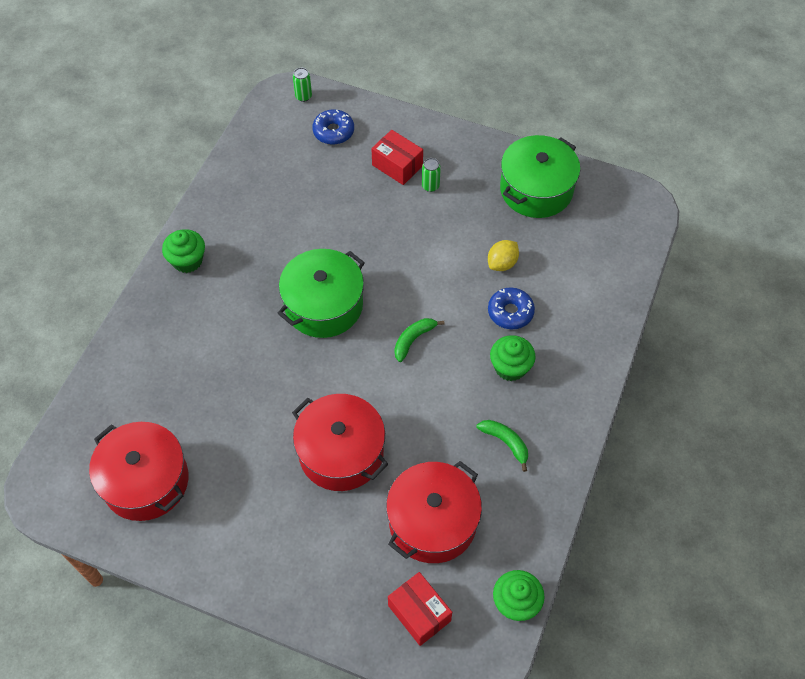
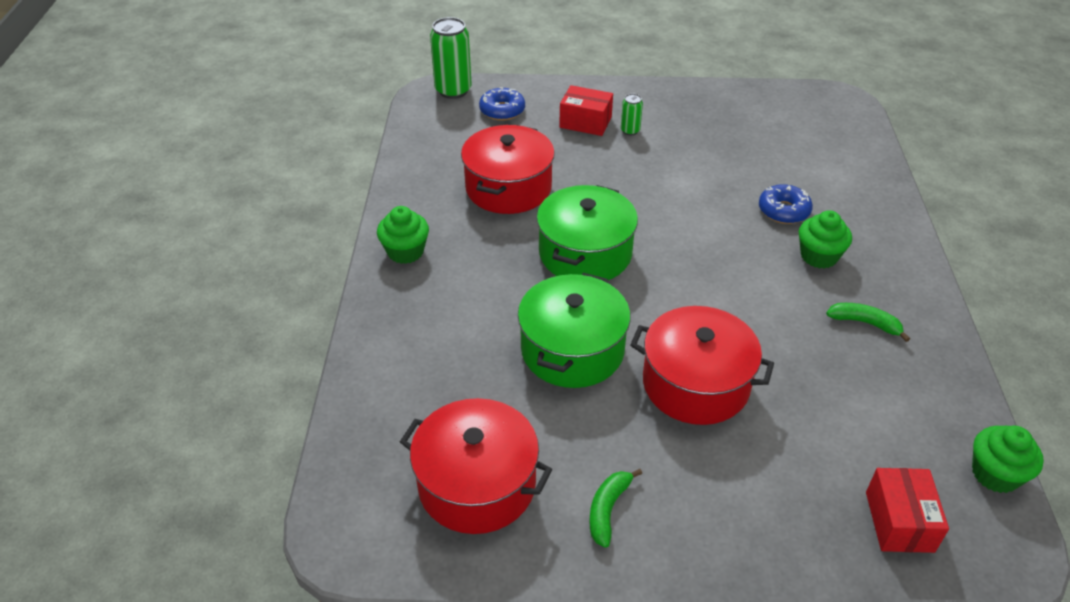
camera: 20 degrees left, 15 degrees down
(303, 96) = (453, 90): green can -> green can, size x1.98
(413, 340) = (702, 259): green banana -> green banana (608, 510)
(419, 613) = (899, 521): red box -> red box turned 60 degrees clockwise
(432, 522) = (845, 421): red pot -> red pot (508, 188)
(502, 263) = (745, 174): yellow lemon -> none
(536, 189) = (735, 111): green pot -> green pot (572, 350)

